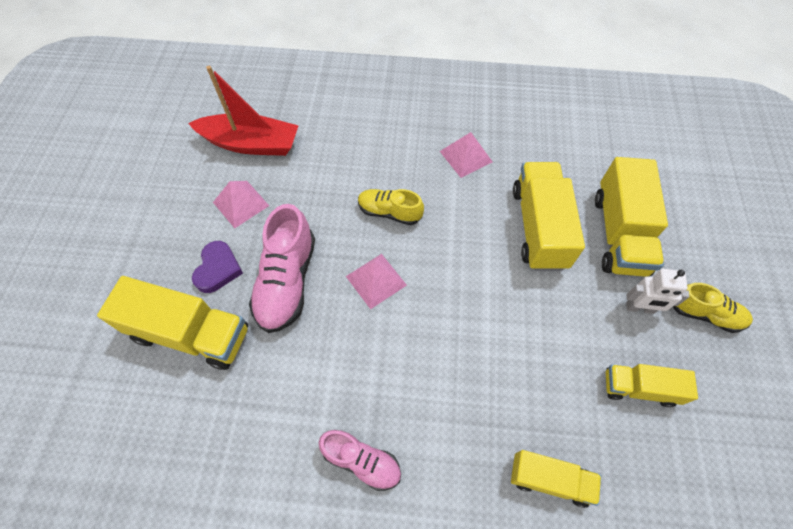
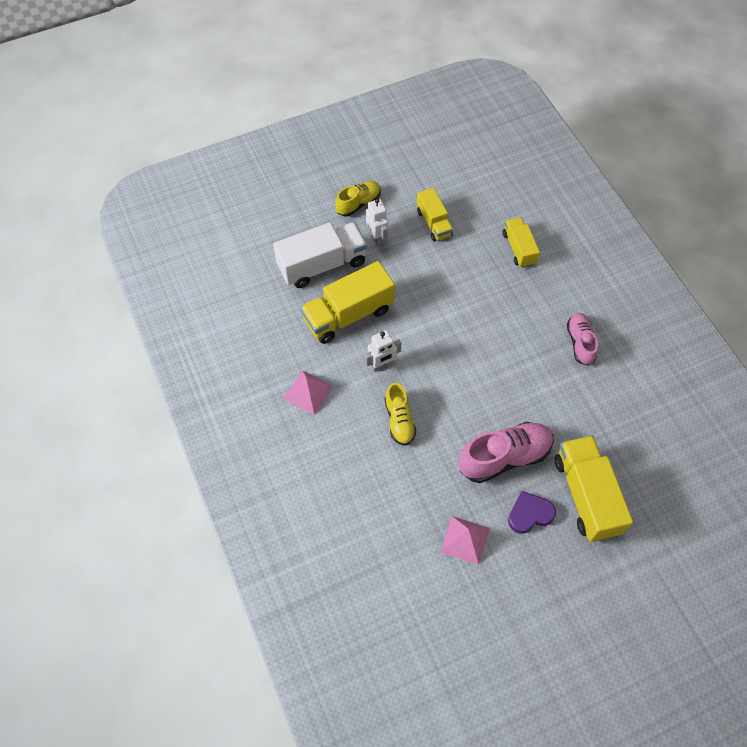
camera: 120 degrees left, 0 degrees up
(251, 144) = (400, 577): red boat -> none
(376, 280) = (462, 398): pink pyramid -> none
(460, 228) = (382, 365): none -> white robot
(619, 233) = (322, 265): yellow truck -> white truck
(704, 314) = (358, 203): yellow shoe -> yellow shoe turned 60 degrees clockwise

